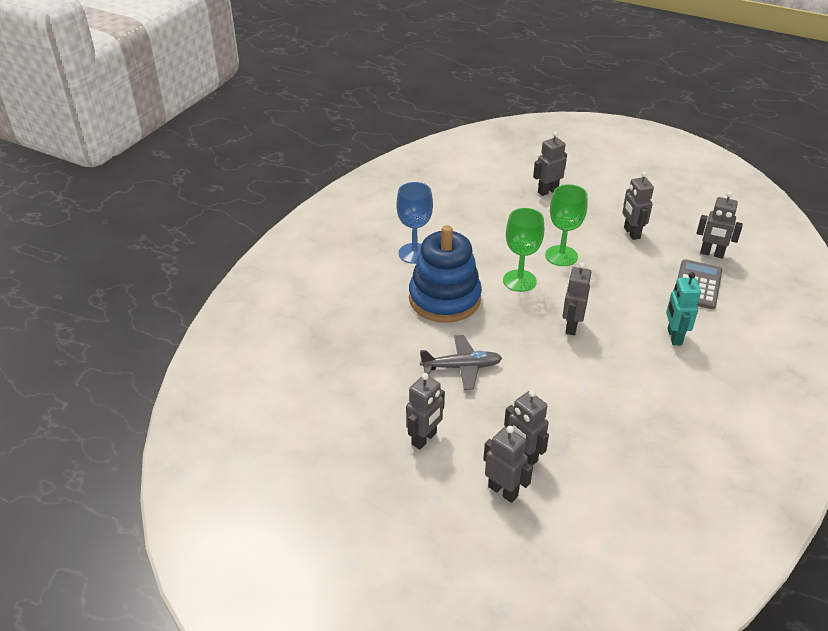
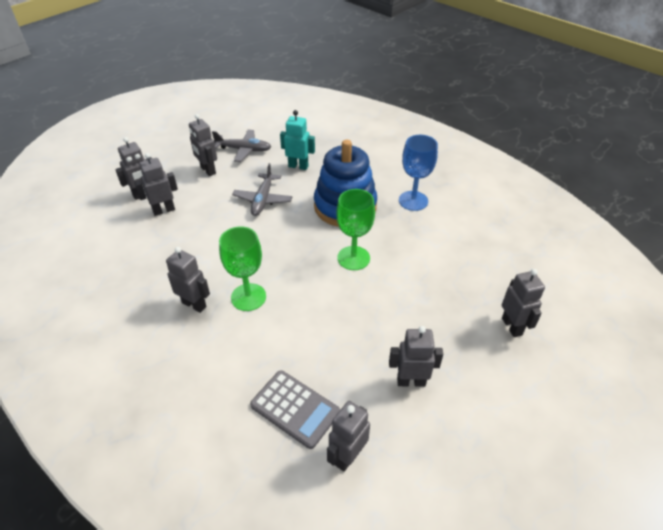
camera: 105 degrees right, 5 degrees up
(364, 415) = (244, 150): none -> grey plane
(561, 256) = (383, 300): green goblet -> green goblet (248, 297)
(571, 326) = (277, 275): grey robot -> grey robot (194, 304)
(674, 337) = (228, 349): turquoise robot -> turquoise robot (298, 166)

